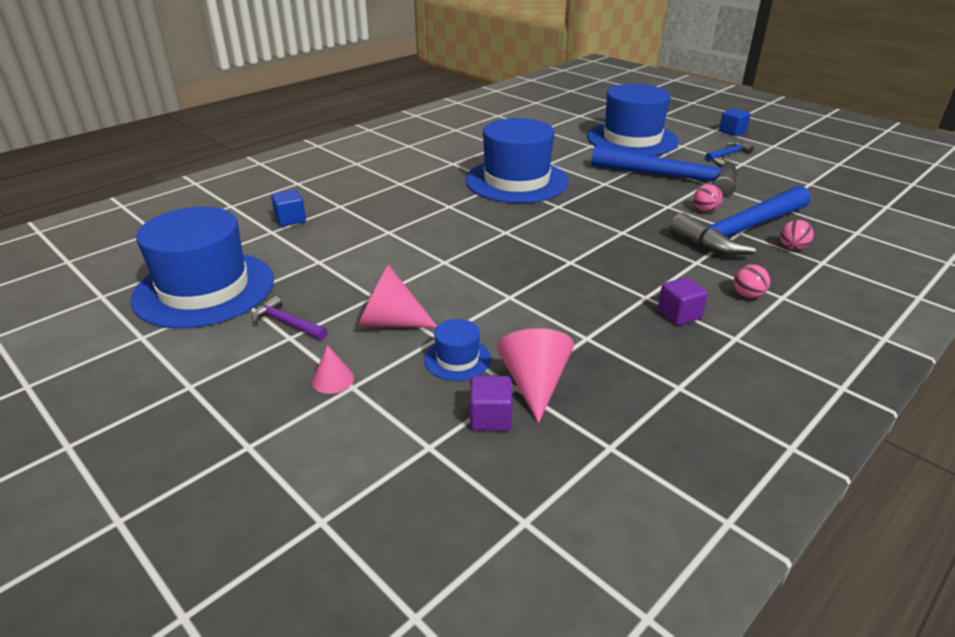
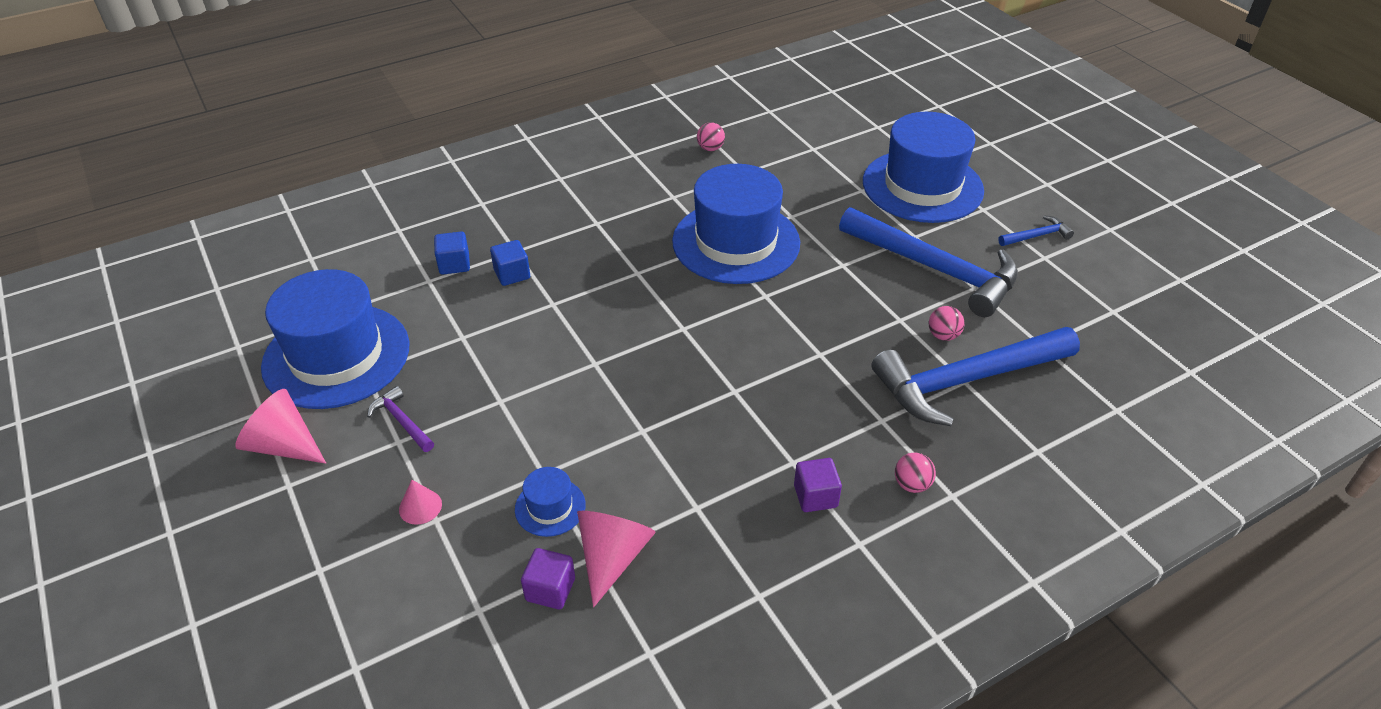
camera: 15 degrees right, 10 degrees up
(389, 322) = (502, 441): pink cone -> pink cone (283, 445)
(732, 132) = (1069, 192): blue cube -> blue cube (512, 274)
(792, 248) = (1014, 420): pink ball -> pink ball (710, 148)

